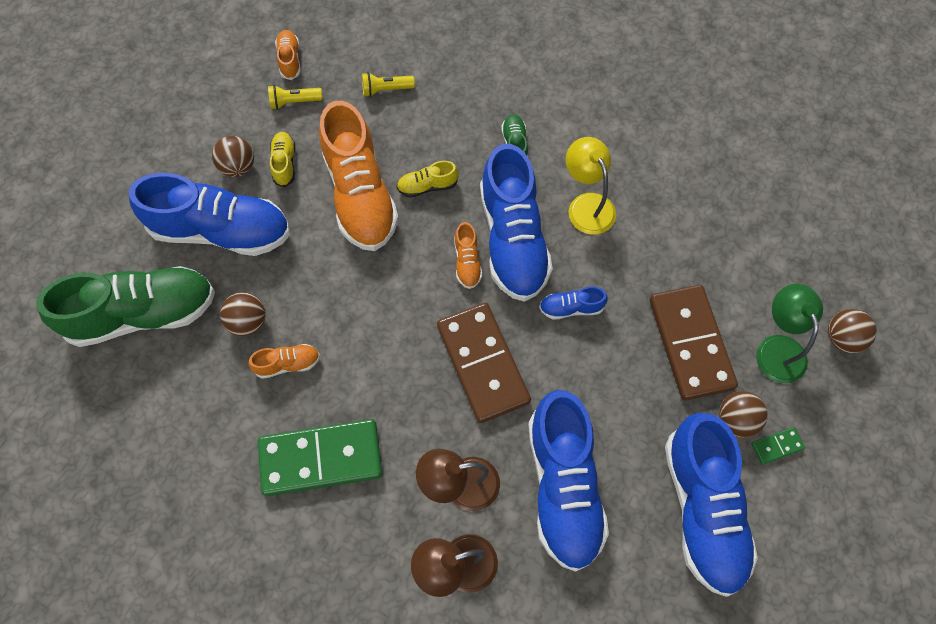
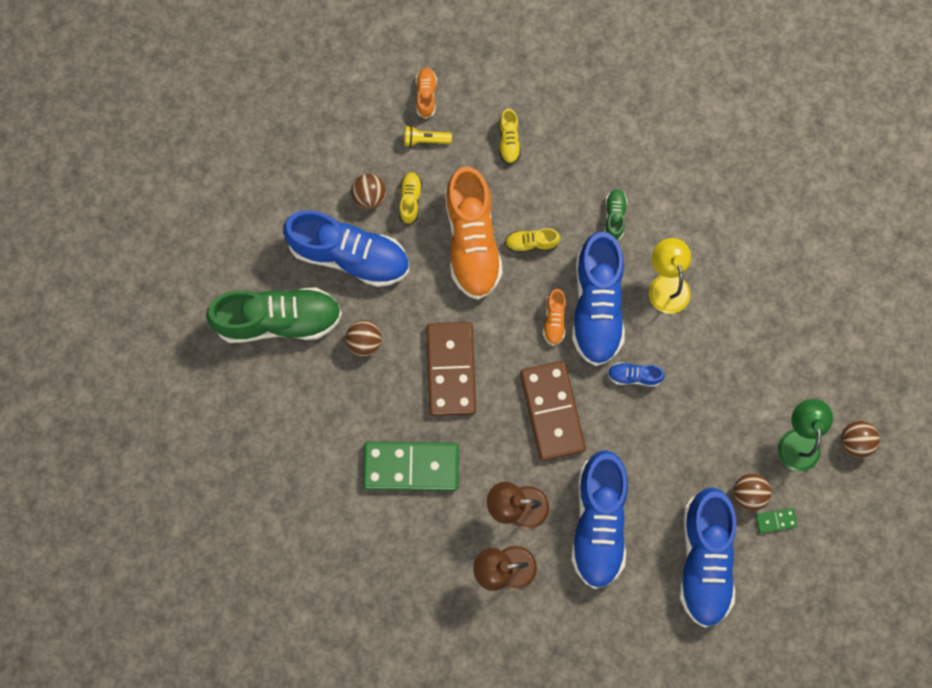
camera: 10 degrees right, 10 degrees up
(288, 364) = (393, 384): orange shoe -> none
(386, 90) = (509, 141): yellow flashlight -> yellow shoe
(690, 343) = (727, 424): brown domino -> brown domino (451, 369)

